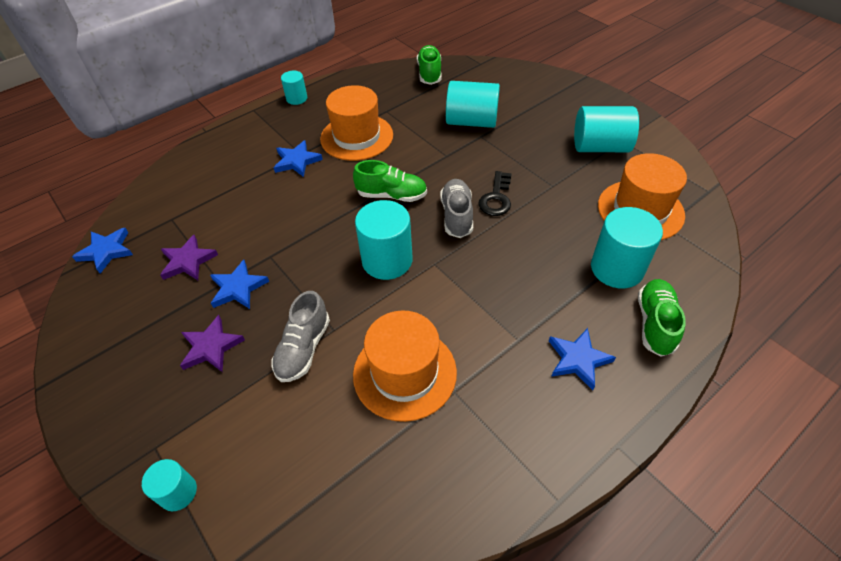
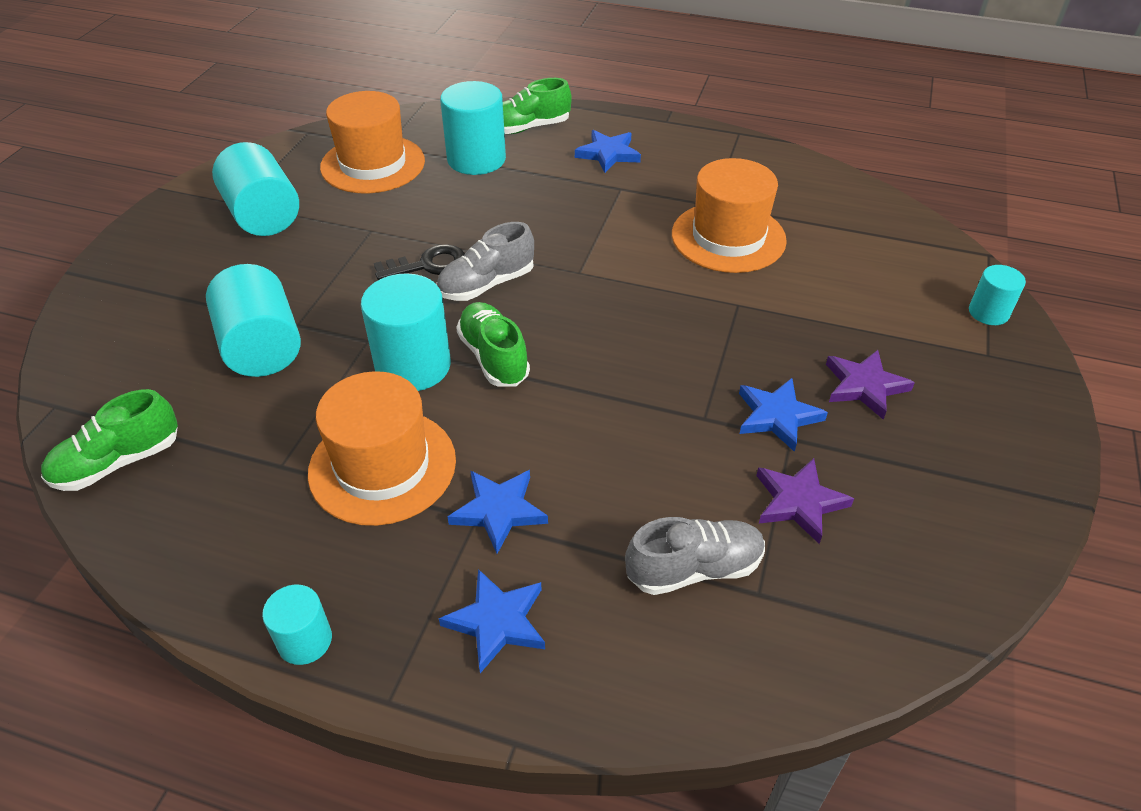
camera: 125 degrees left, 5 degrees down
(106, 251) = (893, 629): blue star -> blue star (497, 622)
(303, 348) = (782, 314): grey shoe -> grey shoe (694, 569)
(387, 260) = (609, 309): turquoise cylinder -> turquoise cylinder (413, 366)

